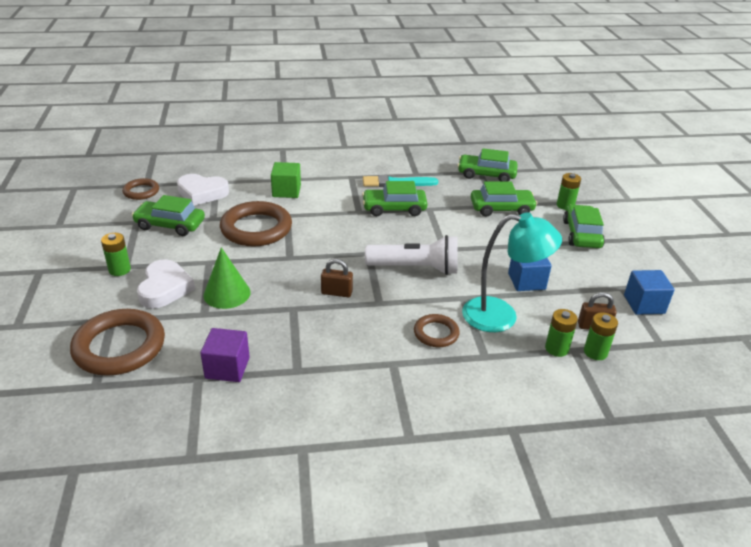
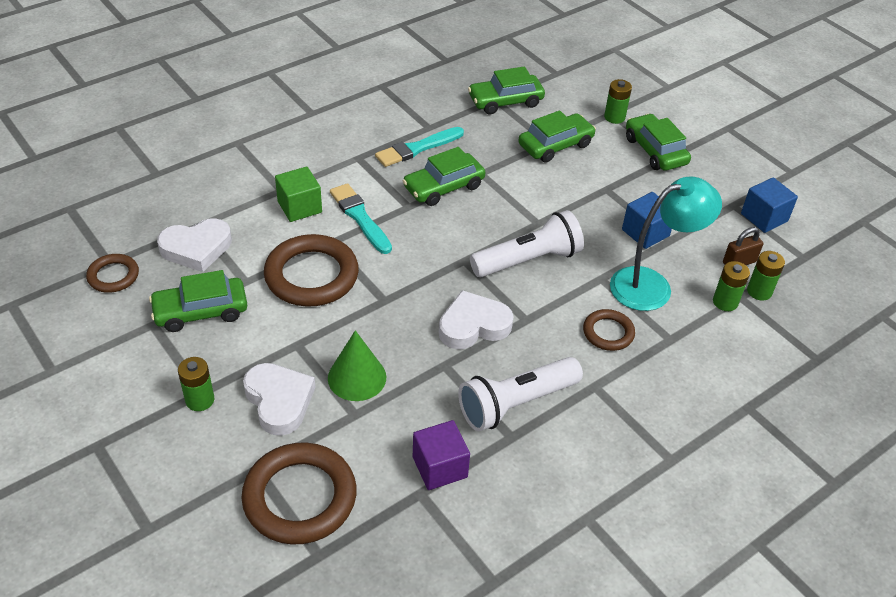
camera: 30 degrees left, 10 degrees up
(320, 208) = (360, 217): none -> turquoise brush
(321, 351) = (516, 404): none -> white flashlight
(336, 293) = (473, 325): brown padlock -> white heart

